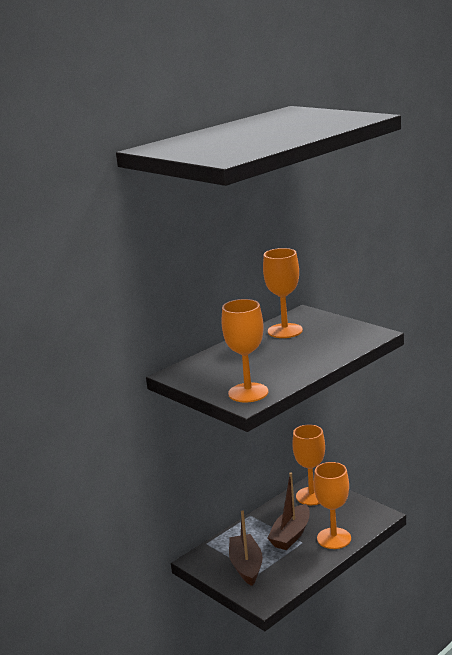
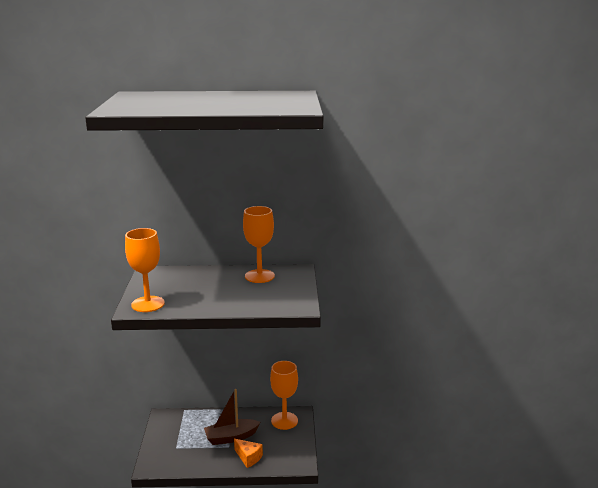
camera: 40 degrees right, 0 degrees up
(246, 566) = (178, 438): brown boat -> none
(334, 538) = (248, 458): orange goblet -> orange cheese

